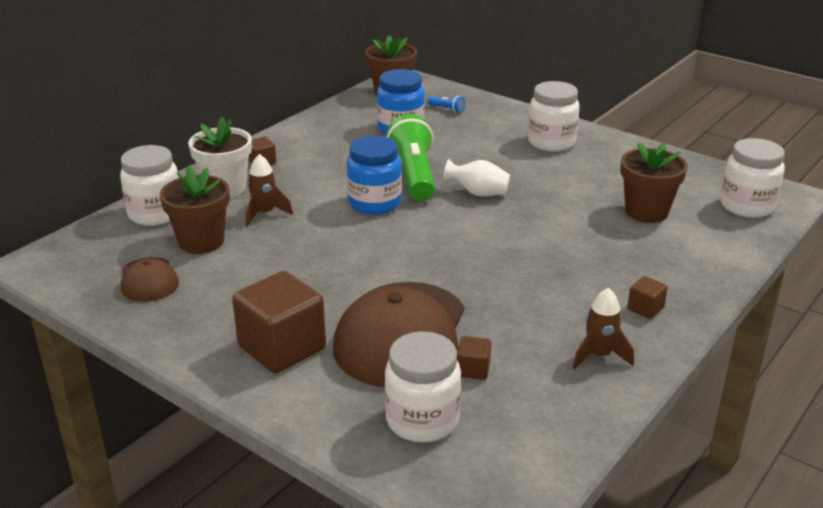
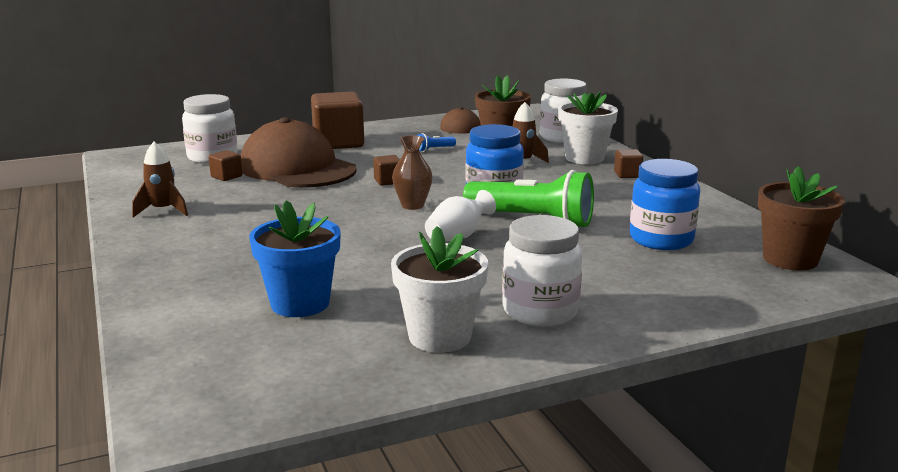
camera: 120 degrees right, 10 degrees down
(436, 231) = (412, 205): none -> brown vase
(446, 109) = (709, 278): blue flashlight -> blue flashlight (434, 149)
(617, 160) = (440, 336): none -> white flower pot
(645, 308) = (172, 243): brown cube -> brown cube (388, 181)
(646, 212) = (300, 303): brown flower pot -> blue flower pot
(747, 206) = (209, 373): white jar -> none

